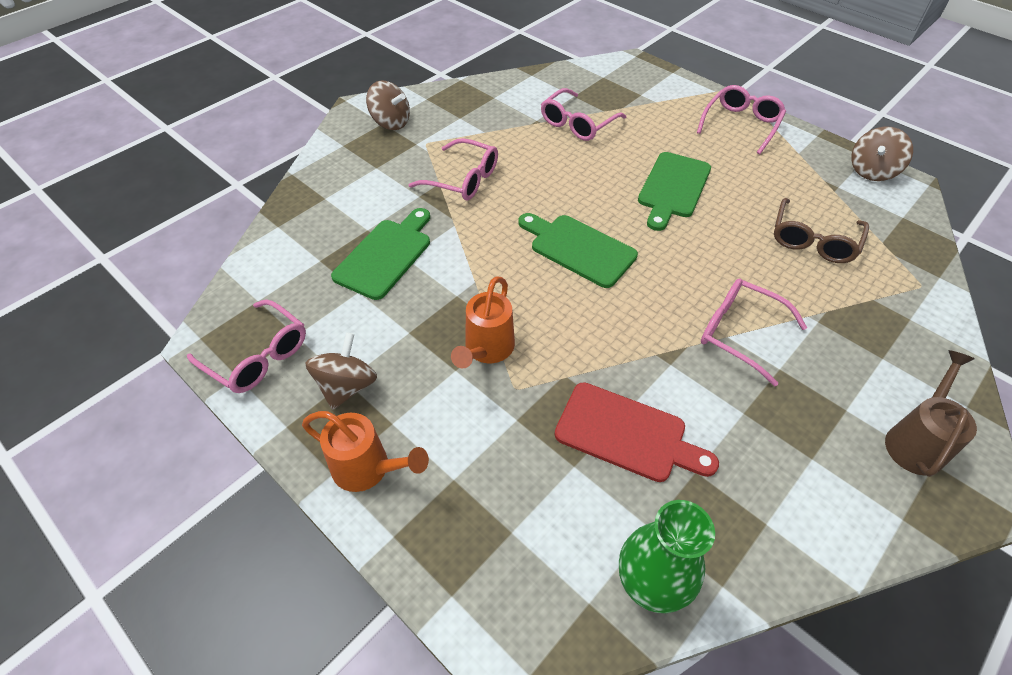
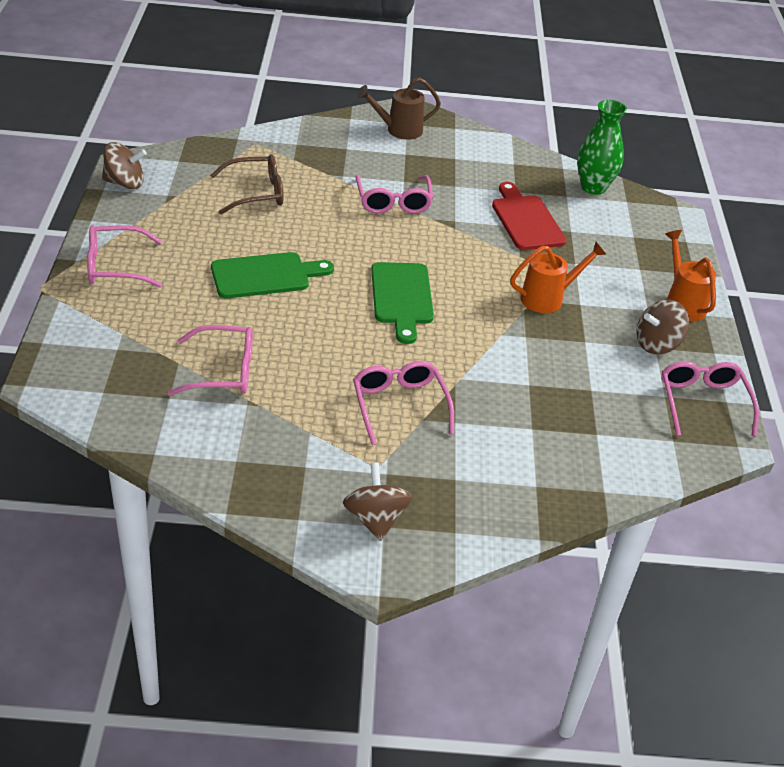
camera: 135 degrees left, 10 degrees down
(385, 255) = (542, 398): green cutting board -> none

